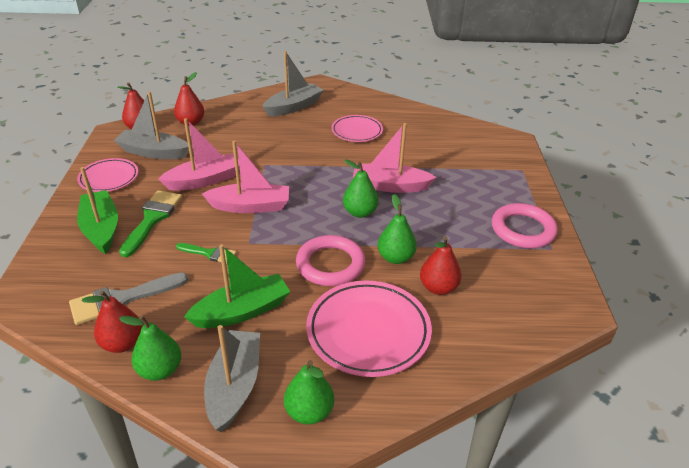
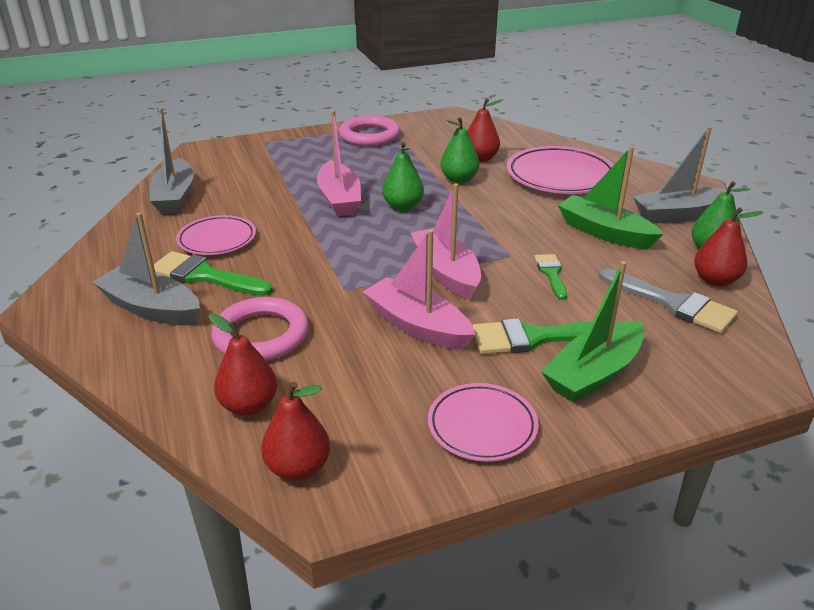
camera: 110 degrees left, 5 degrees down
(154, 152) = (375, 409): grey boat -> grey boat (174, 197)
(309, 412) = (658, 183): green pear -> none
(315, 123) = (204, 276): none -> green brush
(330, 264) = (498, 206): pink ring -> pink ring (261, 335)

